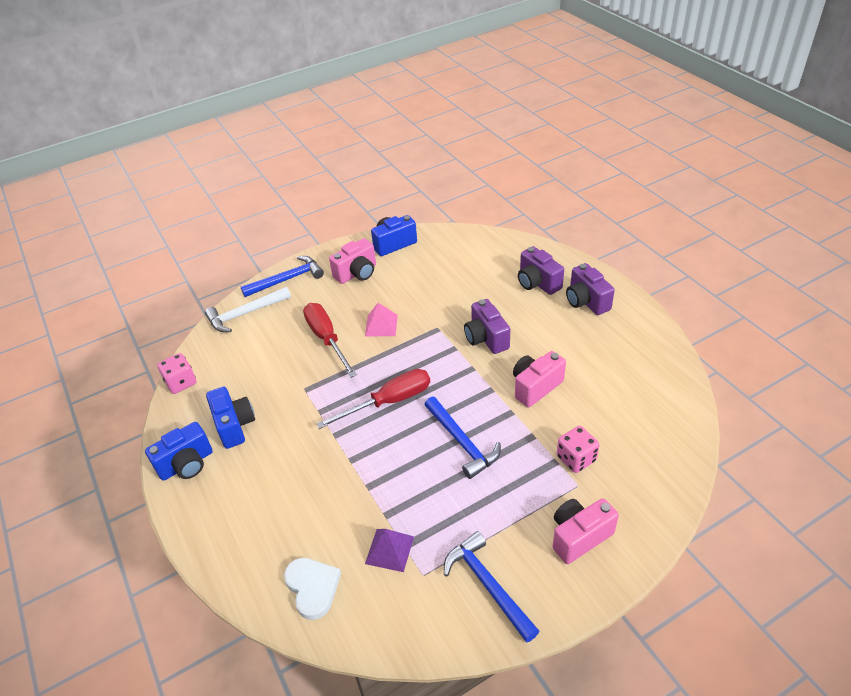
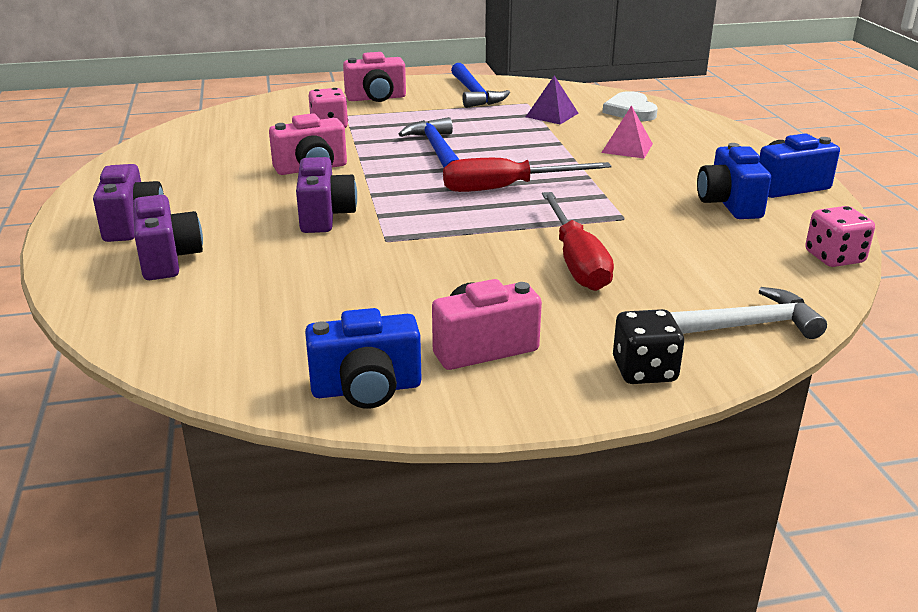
camera: 165 degrees left, 15 degrees down
(287, 279) = (644, 371): blue hammer -> black dice
(381, 325) = (475, 260): pink pyramid -> pink pyramid (627, 148)

